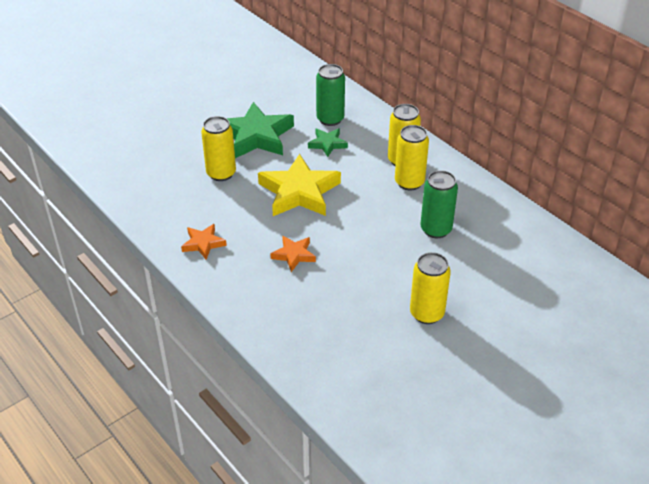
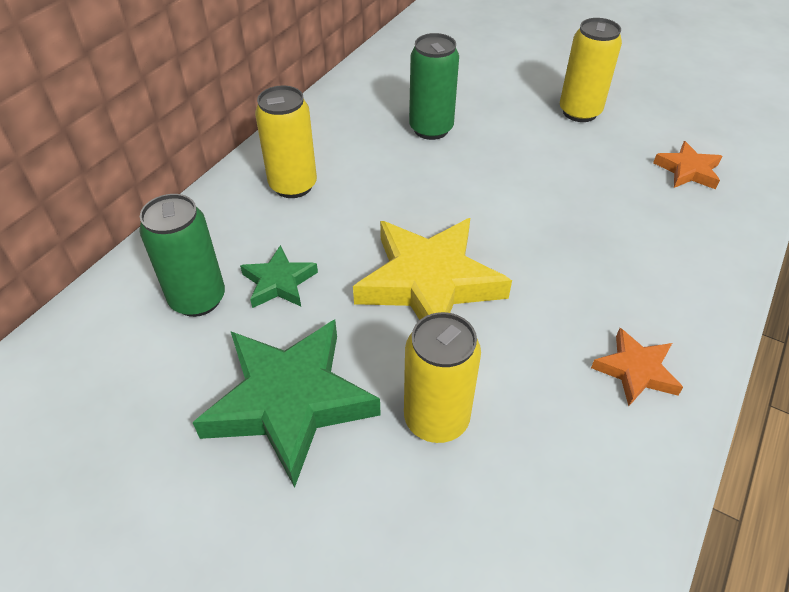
camera: 110 degrees left, 5 degrees up
(294, 255) = (574, 247): orange star -> orange star (687, 170)
(409, 182) = (344, 168): yellow can -> none

